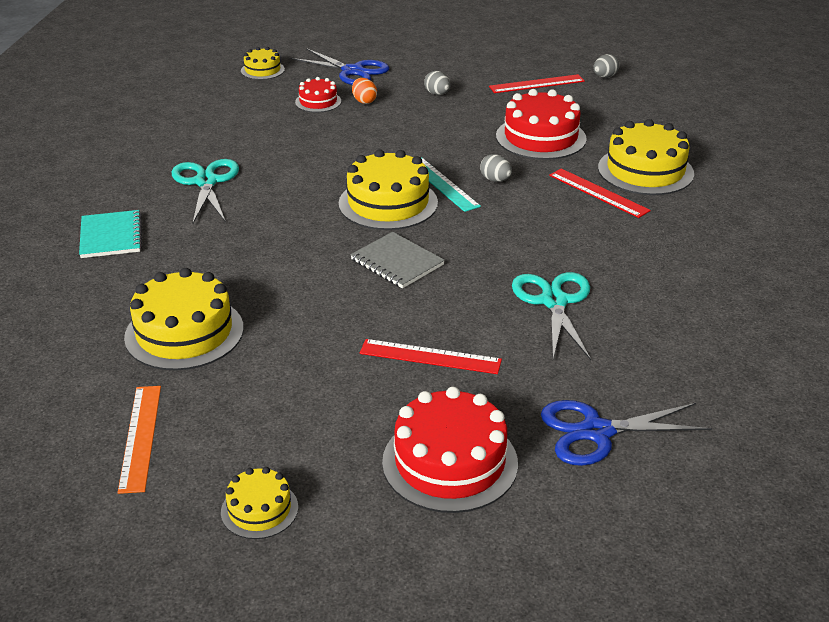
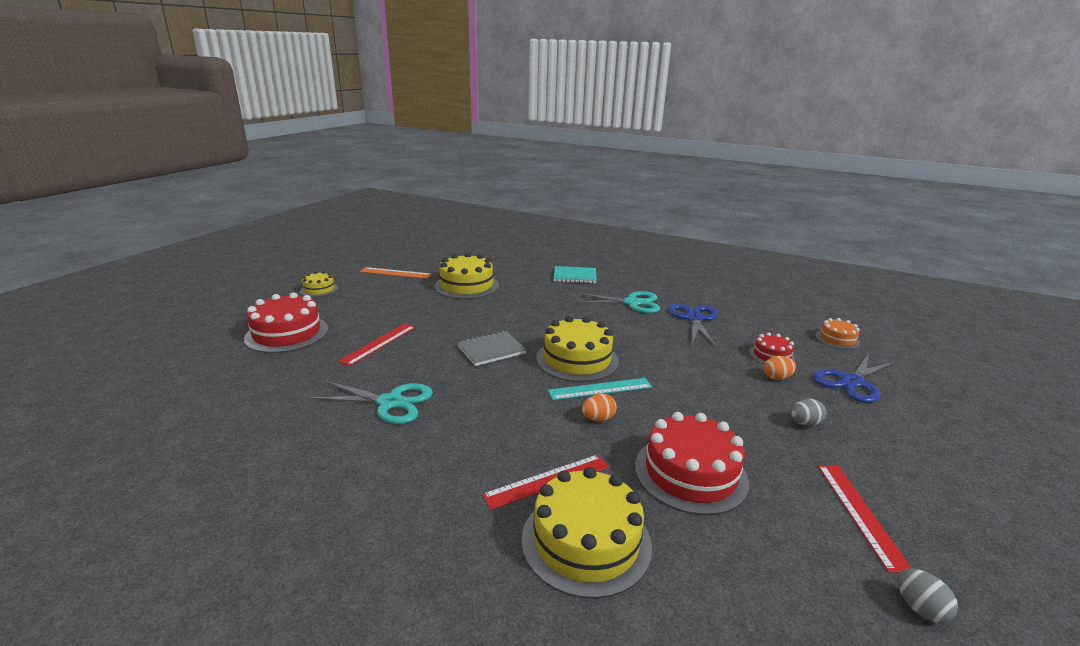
camera: 105 degrees right, 10 degrees down
(262, 70) = (837, 339): yellow cake -> orange cake
(495, 180) = (598, 419): grey egg -> orange egg
(596, 431) = (245, 383): blue scissors -> blue scissors (694, 319)

